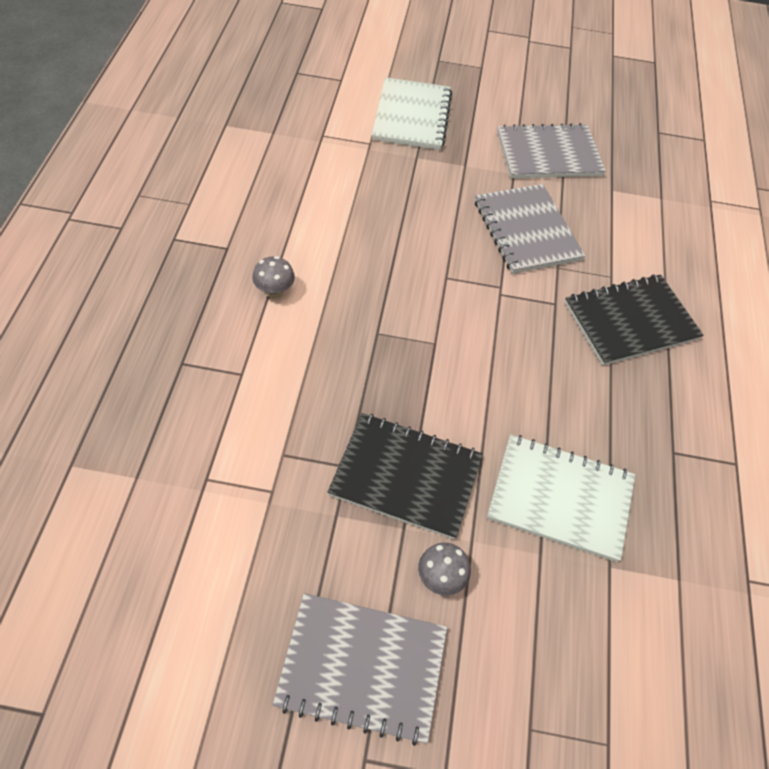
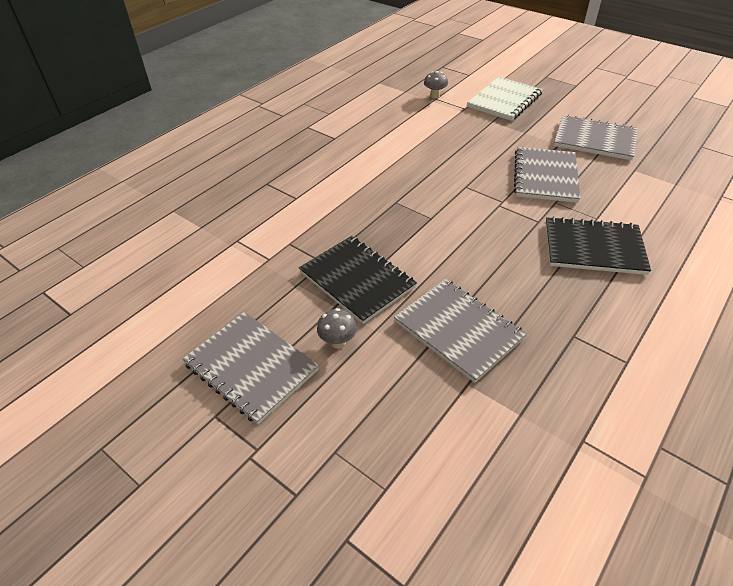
camera: 35 degrees right, 10 degrees down
(274, 292) = (346, 165): grey mushroom -> grey mushroom (434, 96)
(560, 499) = (458, 330): white notebook -> grey notebook

